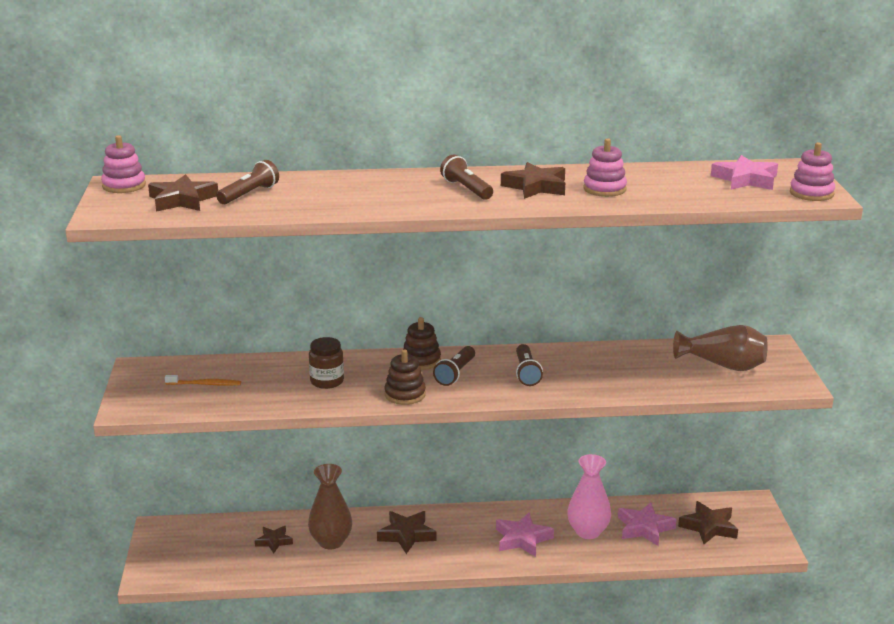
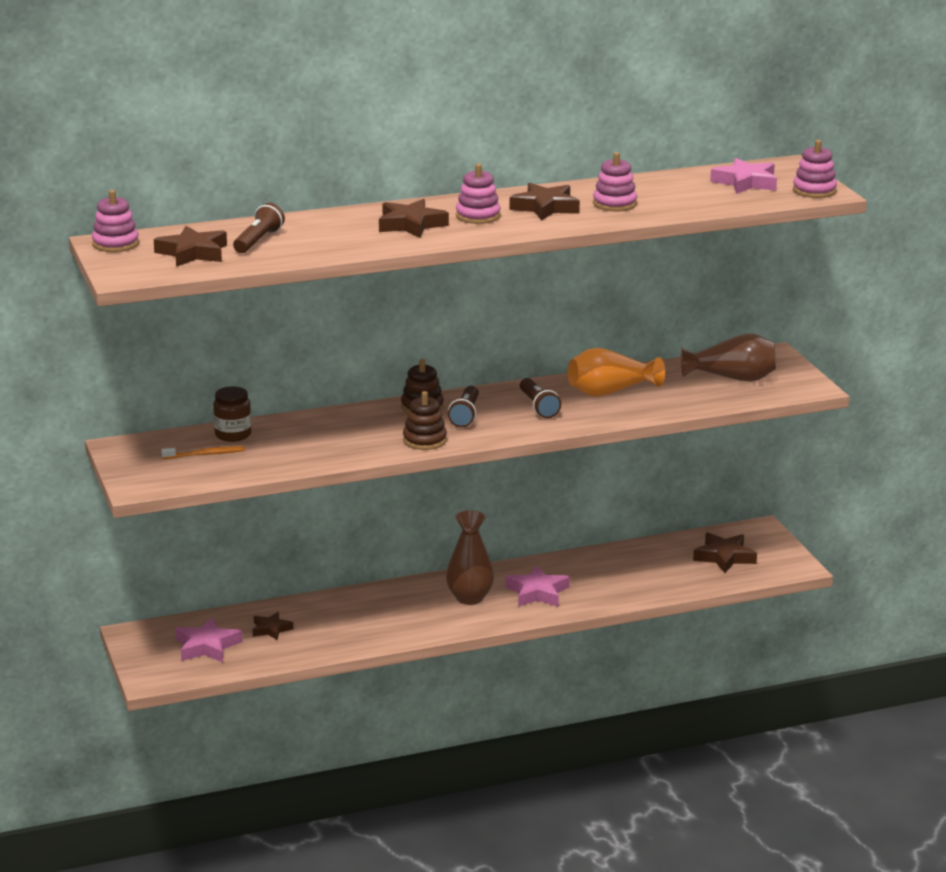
camera: 15 degrees left, 0 degrees up
(327, 381) = (335, 437): brown jar -> brown jar (233, 435)
(331, 542) = (334, 621): brown vase -> brown vase (469, 598)
(406, 535) = (412, 605): brown star -> brown star (411, 224)
(466, 189) = (478, 216): brown flashlight -> pink stacking toy
(588, 532) = (602, 577): pink vase -> none
(600, 366) = (610, 392): none -> orange vase
(644, 528) = (659, 566): pink star -> pink star (207, 646)

